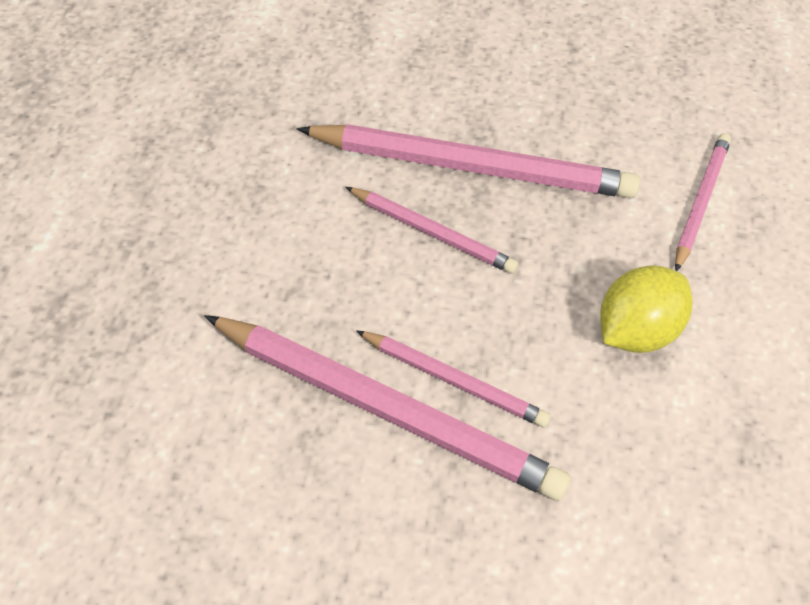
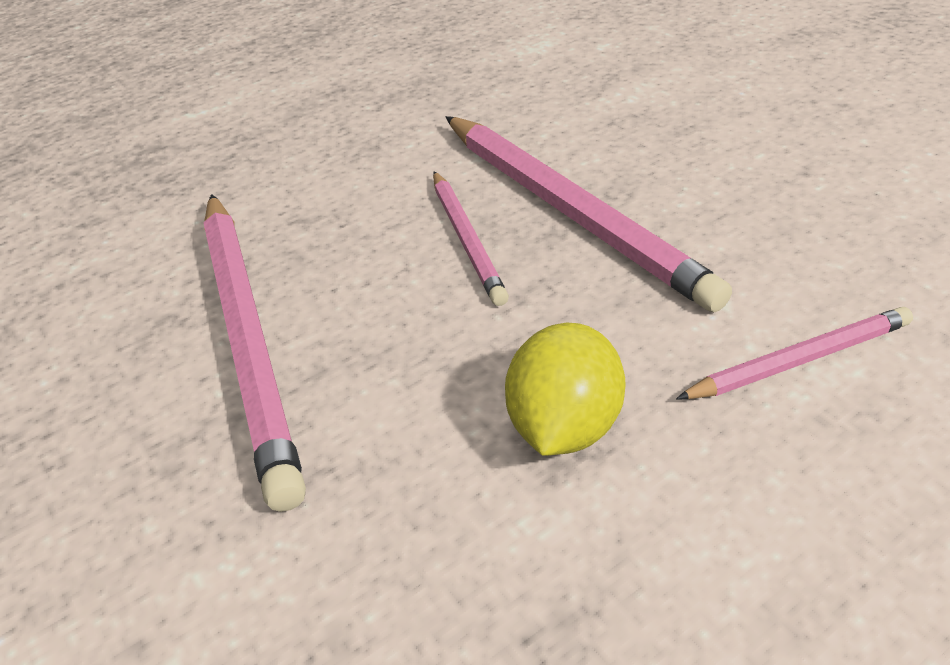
camera: 50 degrees right, 15 degrees down
(454, 380) = (330, 354): pink pencil -> none
(635, 329) = (563, 426): yellow lemon -> yellow lemon turned 75 degrees counterclockwise

